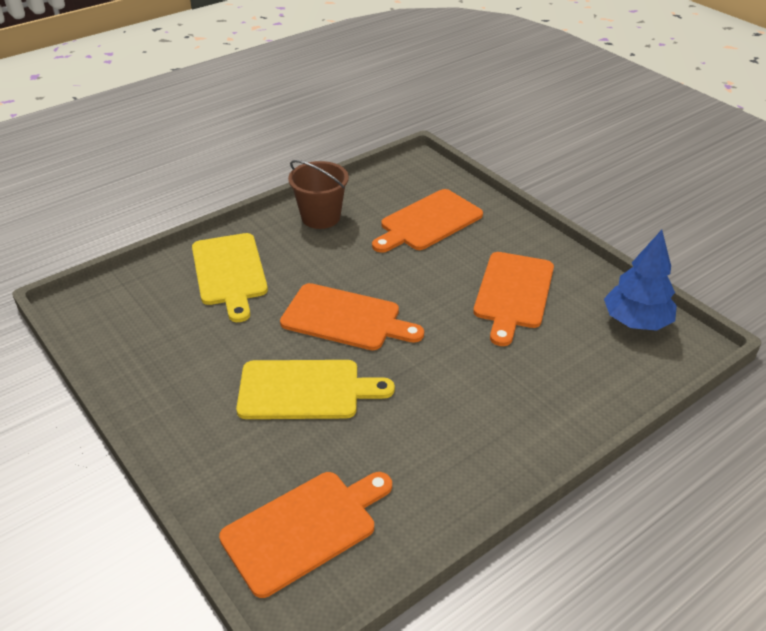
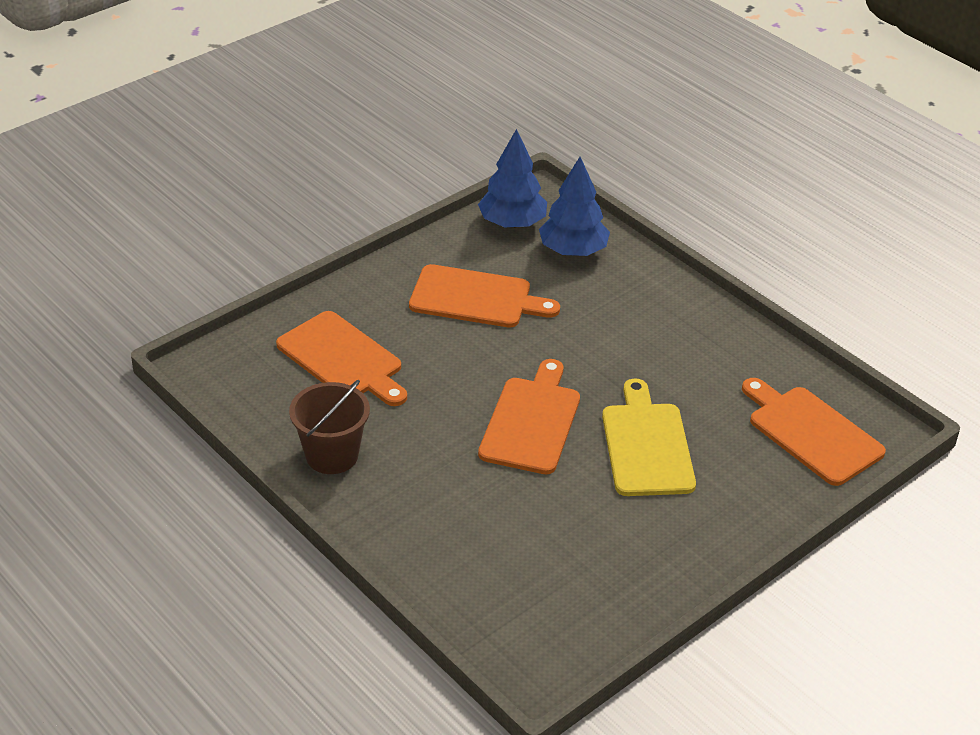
camera: 95 degrees left, 0 degrees up
(229, 272) = (455, 530): yellow cutting board -> none
(599, 362) = (573, 251): none -> blue tree

